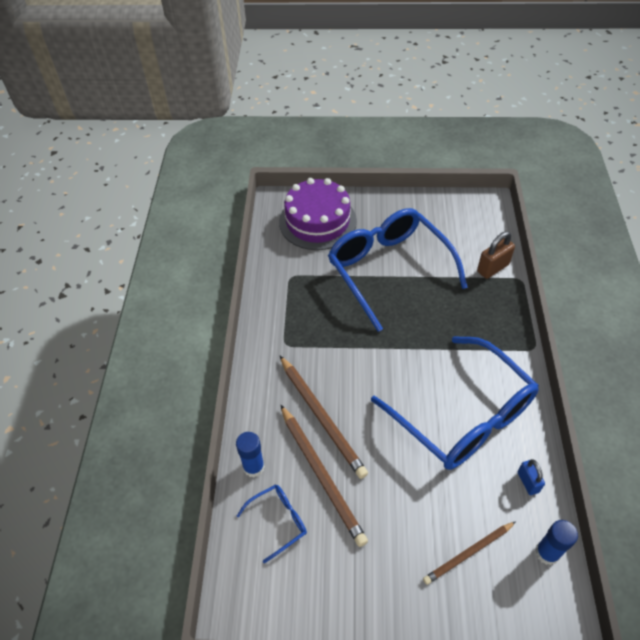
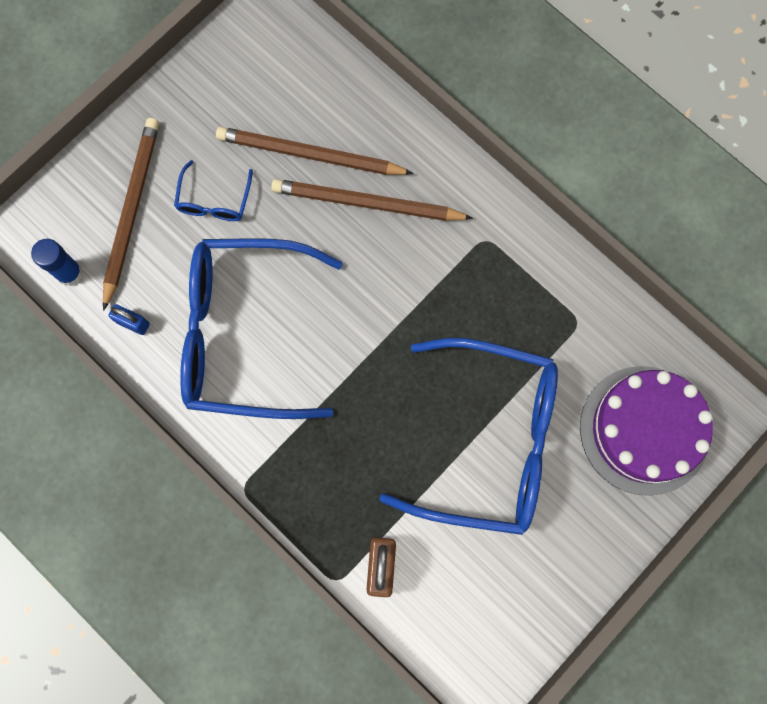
camera: 130 degrees right, 25 degrees up
(253, 467) = (372, 105): blue glue stick -> none
(278, 521) = (302, 87): blue glasses -> blue glasses (214, 201)
(468, 553) = (131, 210): brown pencil -> brown pencil, size x1.60

